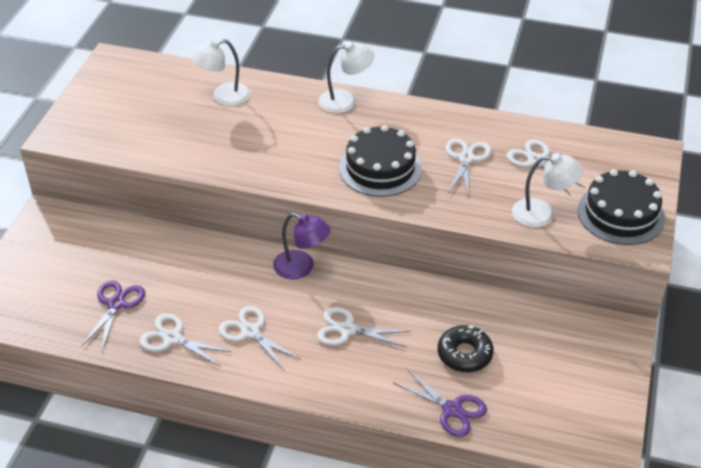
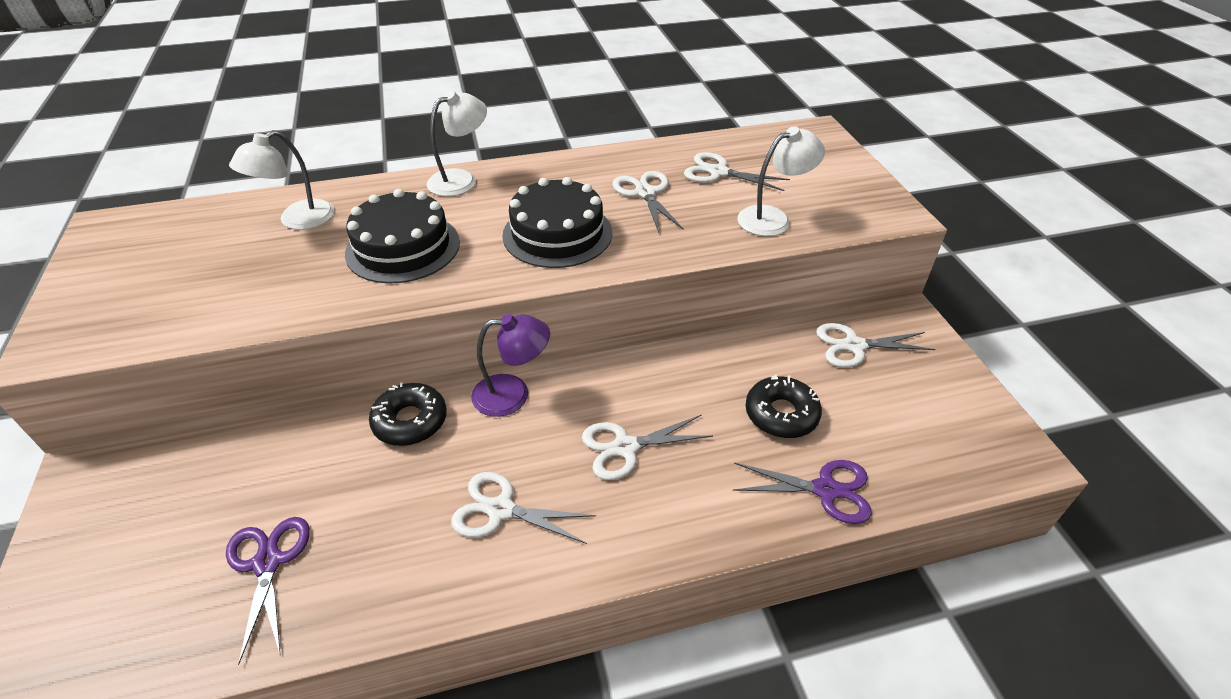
camera: 30 degrees left, 0 degrees up
(172, 338) = (389, 575): white scissors -> white scissors (854, 346)
(231, 258) = (410, 421): none -> black donut
(620, 214) = (846, 192): black cake -> black cake (403, 247)

